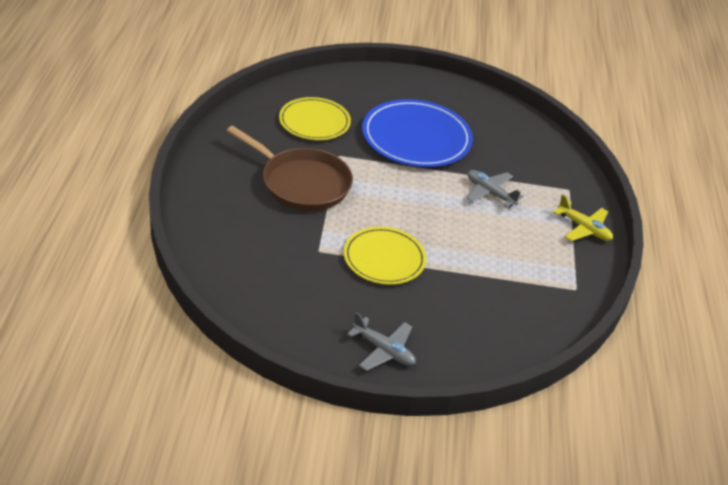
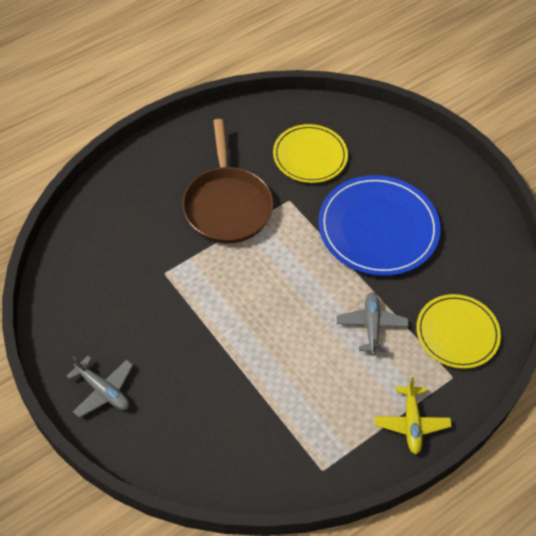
camera: 50 degrees right, 15 degrees up
(383, 350) = (103, 390): grey plane -> grey plane turned 45 degrees counterclockwise
(384, 258) = (203, 317): yellow plate -> yellow plate (457, 333)

